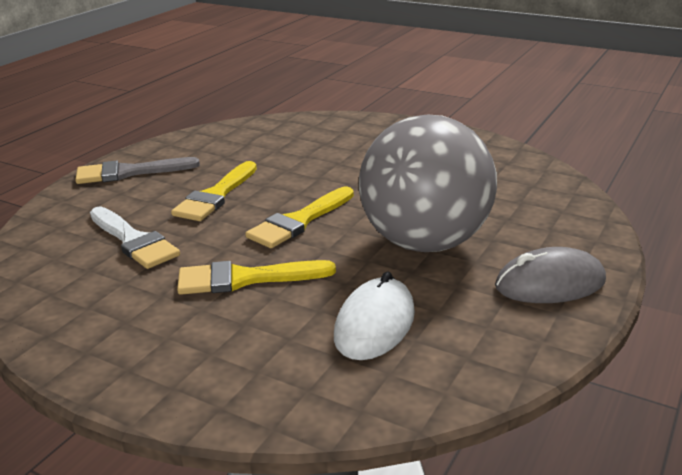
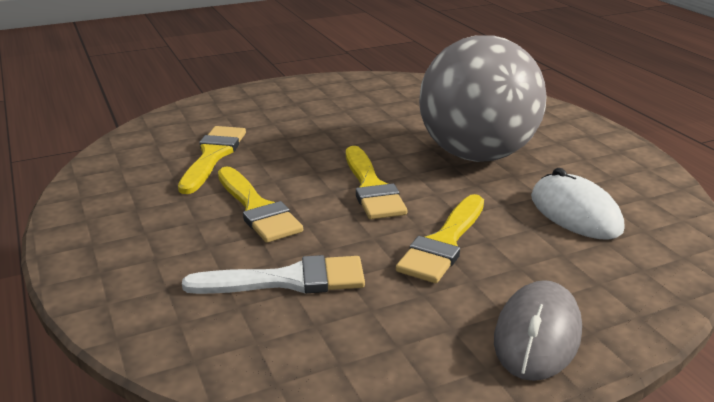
camera: 55 degrees left, 0 degrees up
(129, 172) = (112, 239): grey brush -> none
(272, 153) = (213, 156): none -> yellow brush
(550, 284) = (581, 139): grey mouse -> grey mouse (537, 335)

